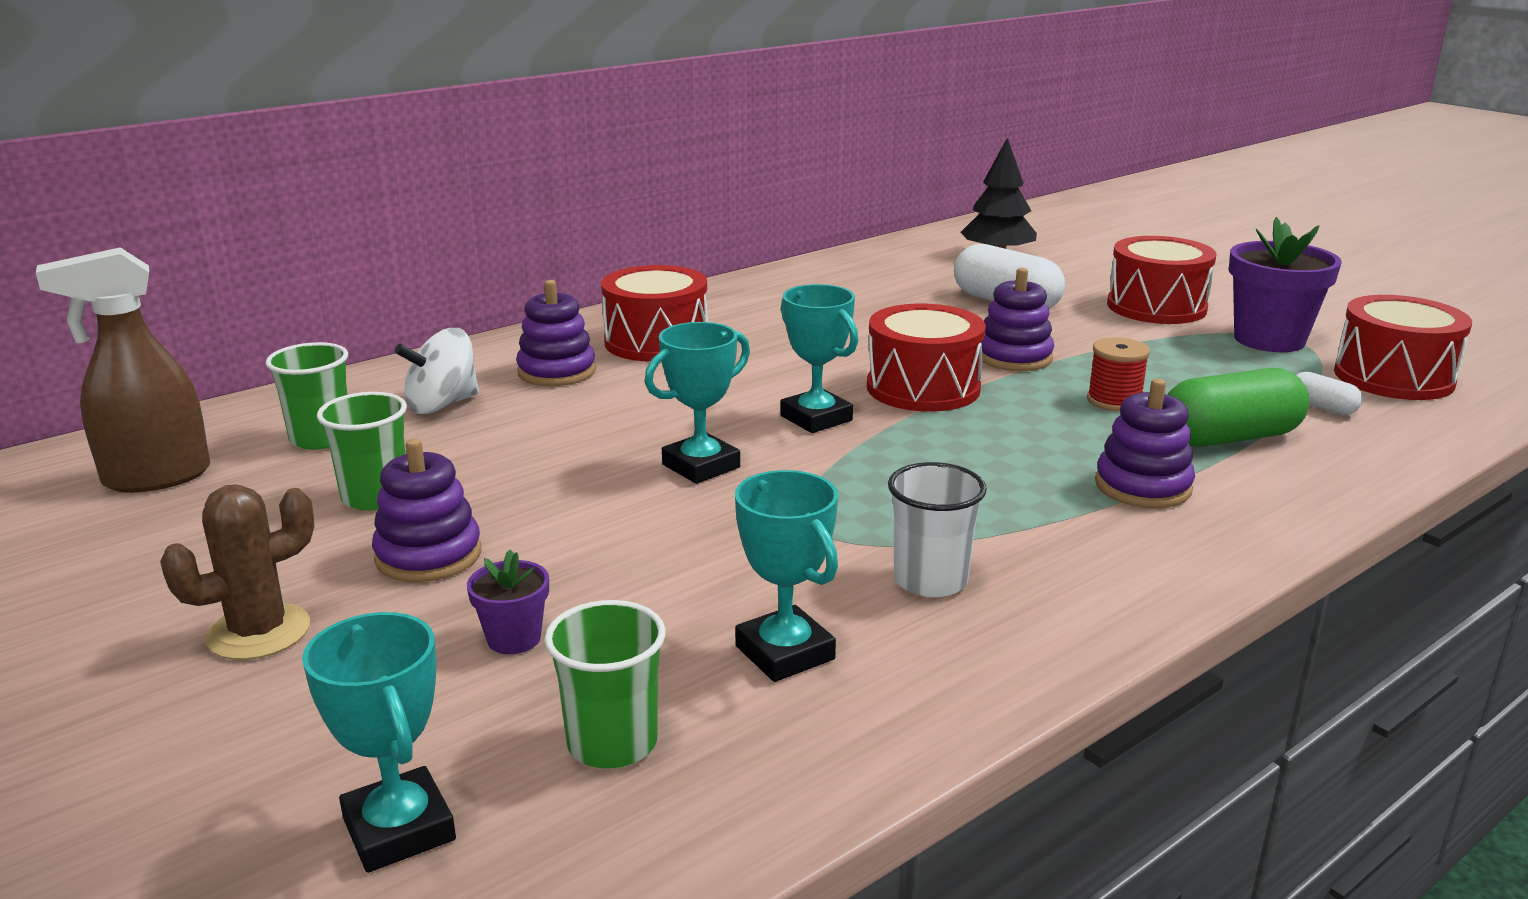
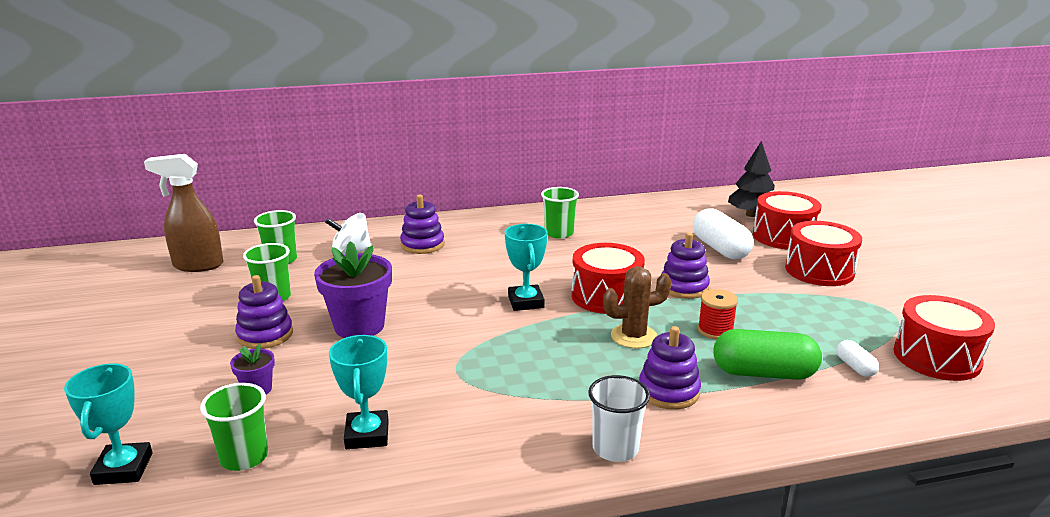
camera: 25 degrees right, 0 degrees up
(259, 632) = (163, 355): brown cactus -> brown cactus (634, 336)
(656, 342) = (490, 236): red drum -> red drum (783, 236)
(701, 466) = (436, 317): turquoise trophy -> none
(758, 320) = (559, 233): none -> green cup
(930, 580) = (482, 416): white cup -> white cup (615, 448)
(1269, 340) = (874, 310): purple flower pot -> purple flower pot (359, 326)

